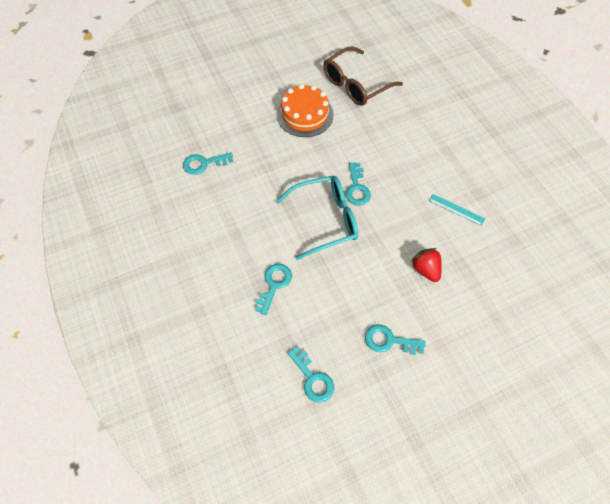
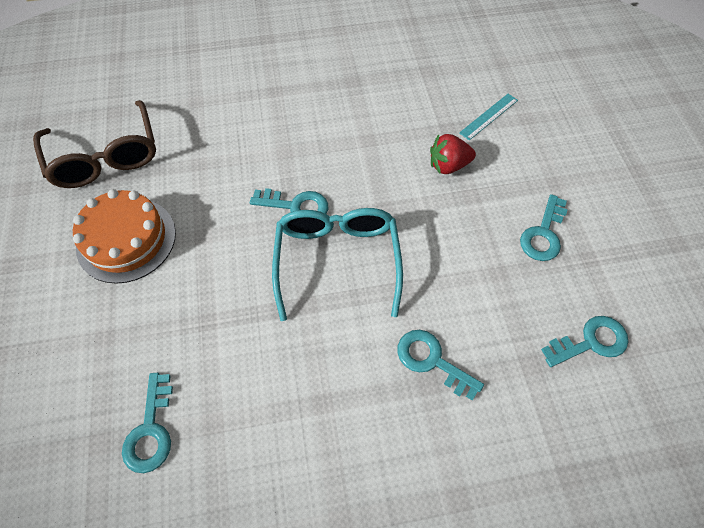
camera: 75 degrees left, 0 degrees up
(456, 209) = (369, 108): turquoise ruler -> turquoise ruler (488, 116)

